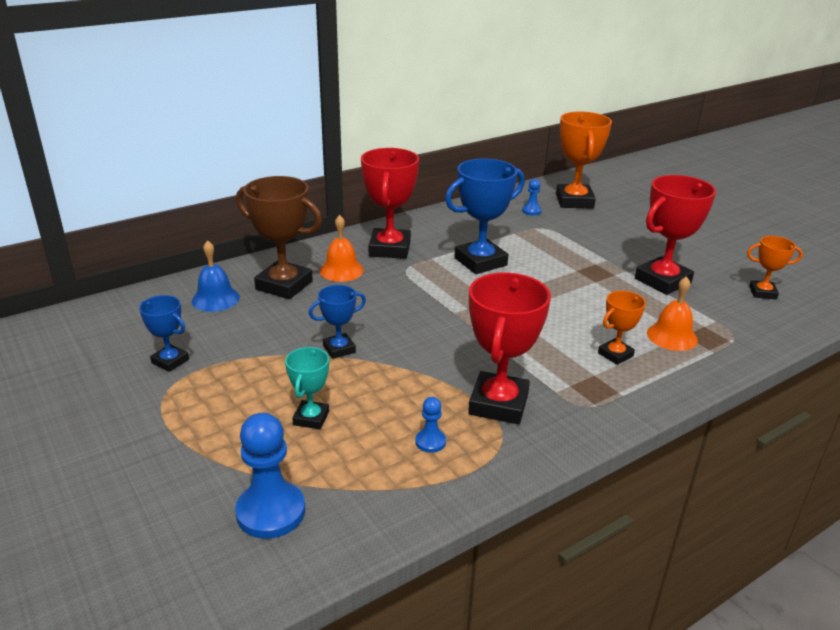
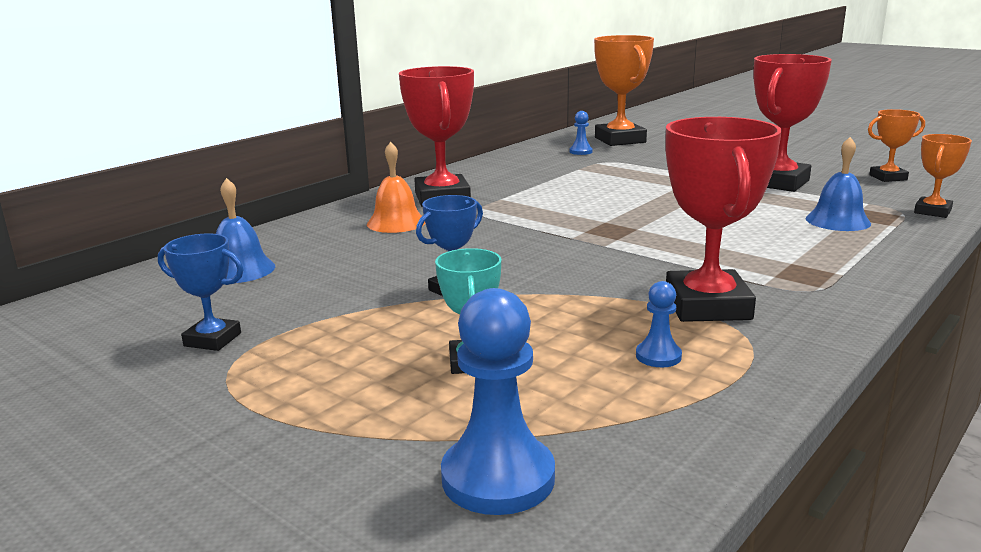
camera: 15 degrees left, 10 degrees down
(284, 285) = (329, 245): brown trophy -> none
(480, 262) = (562, 194): blue trophy -> none
(615, 355) = (795, 243): orange trophy -> orange trophy (932, 211)
(672, 336) = (837, 221): orange bell -> blue bell

